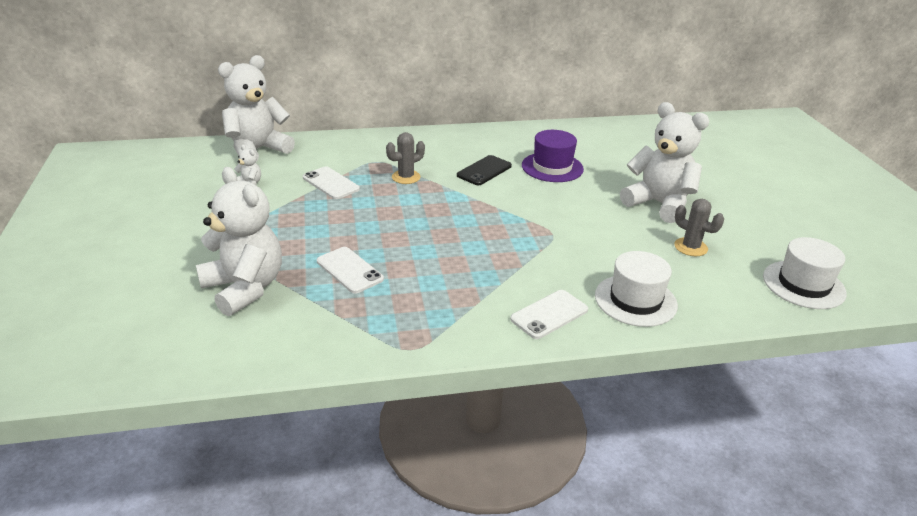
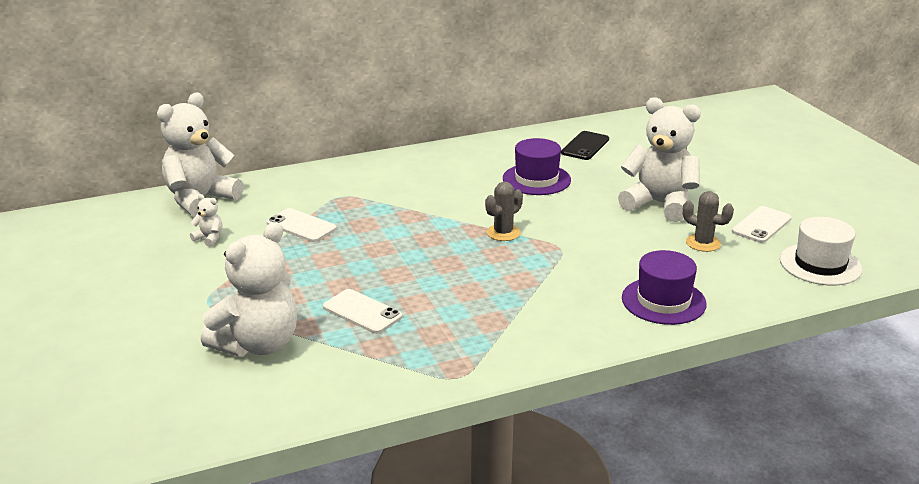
camera: 10 degrees left, 5 degrees down
(245, 288) = (258, 344): white teddy bear -> white teddy bear turned 90 degrees clockwise
(406, 177) = (382, 209): grey cactus -> grey cactus (503, 233)
(484, 171) = (465, 192): black phone -> black phone (585, 146)
(549, 314) = (583, 326): white phone -> white phone (761, 225)
(635, 300) = (663, 301): white hat -> purple hat

